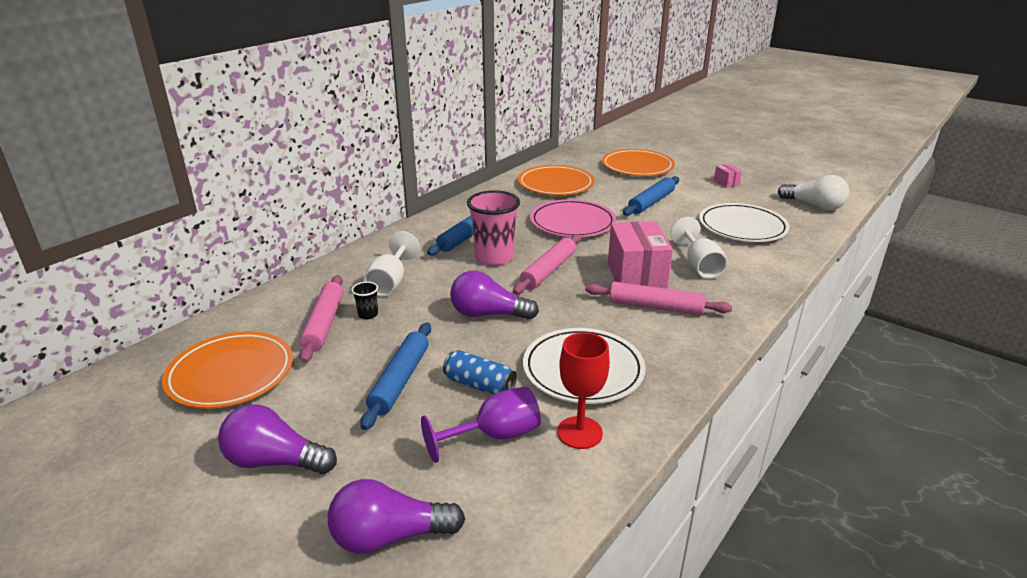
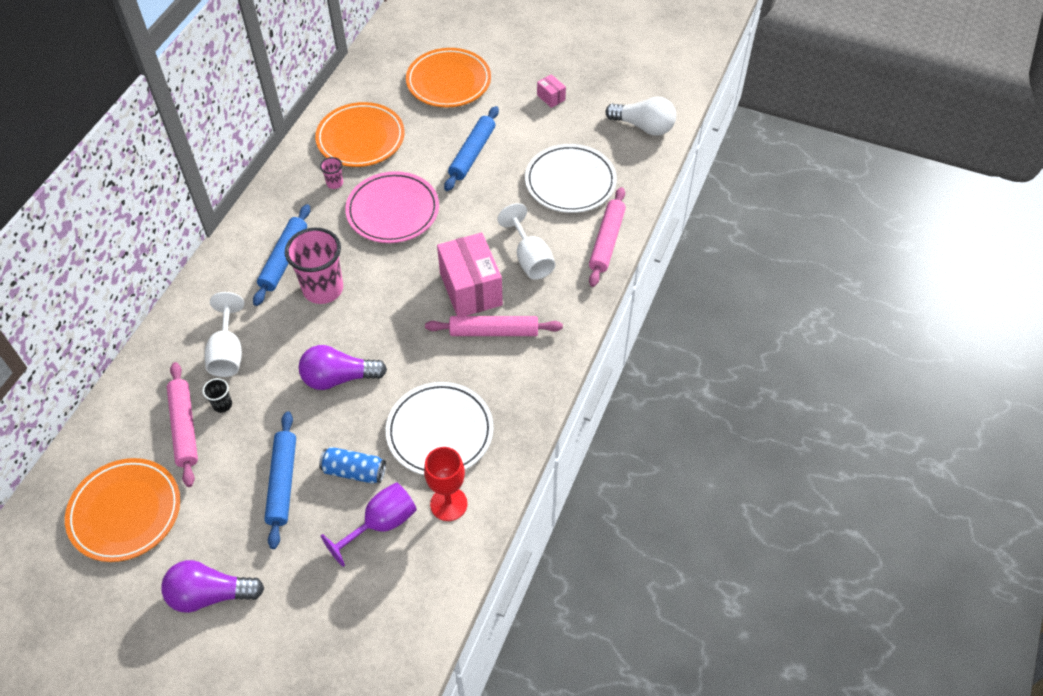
camera: 15 degrees left, 25 degrees up
(390, 536) = (327, 638): purple light bulb -> none
(526, 203) = (335, 183): none -> pink cup
(548, 270) = (383, 298): pink rolling pin -> pink rolling pin (607, 241)

